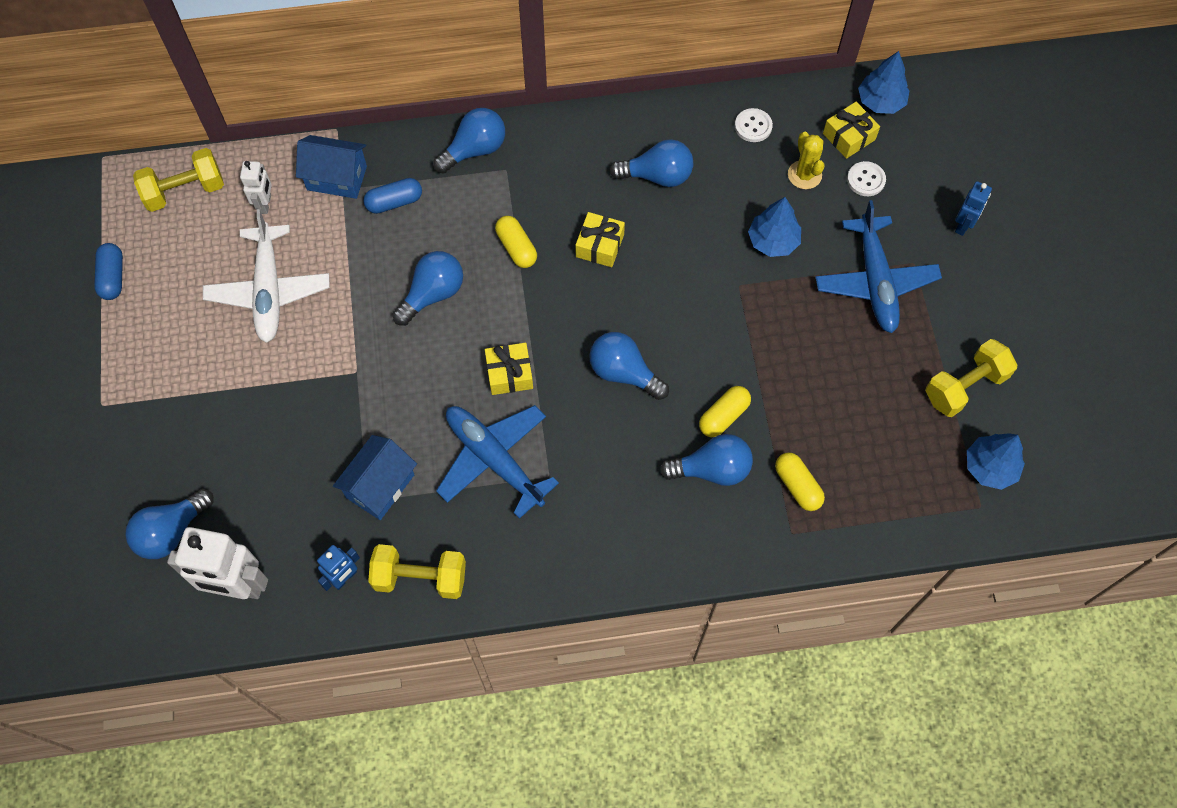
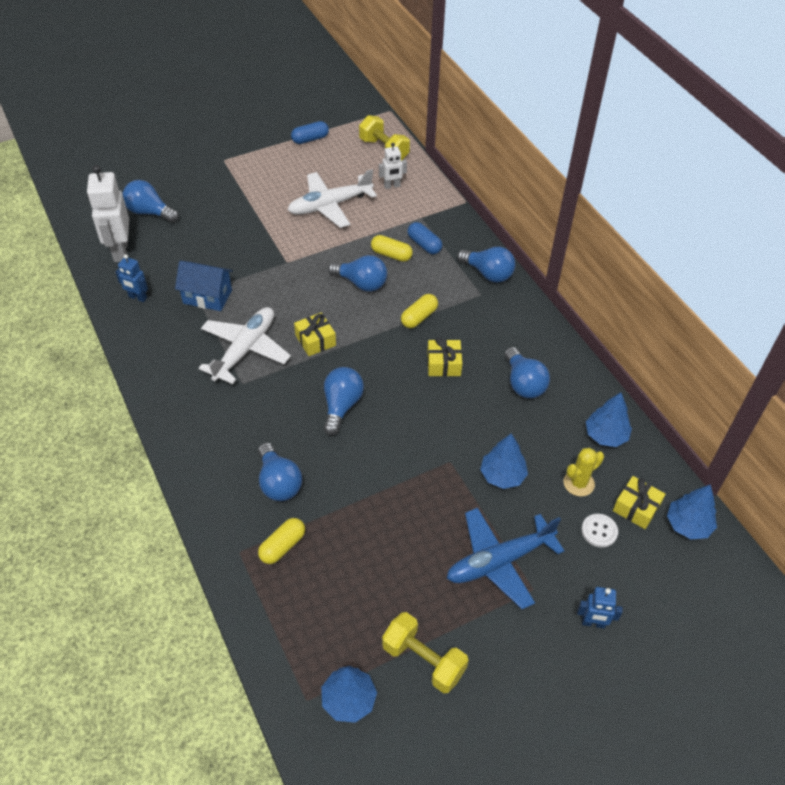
camera: 70 degrees right, 15 degrees down
(337, 178) = (428, 212): blue house -> none
(420, 577) = (146, 335): yellow dumbbell -> none
(494, 459) = (245, 349): blue plane -> white plane
(723, 416) = (327, 479): yellow capsule -> yellow capsule (391, 255)
(753, 126) = (606, 435): white button -> blue tree

